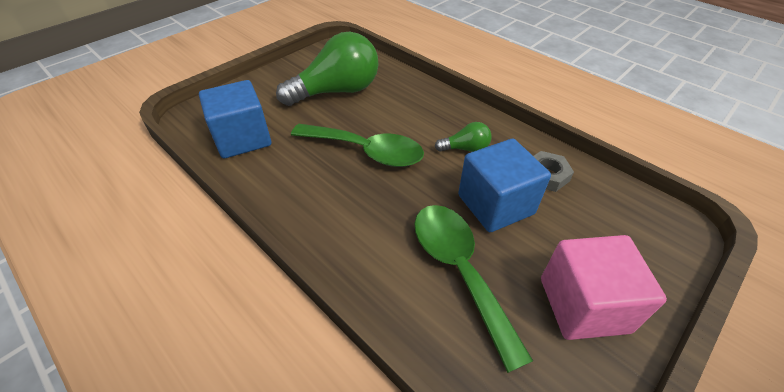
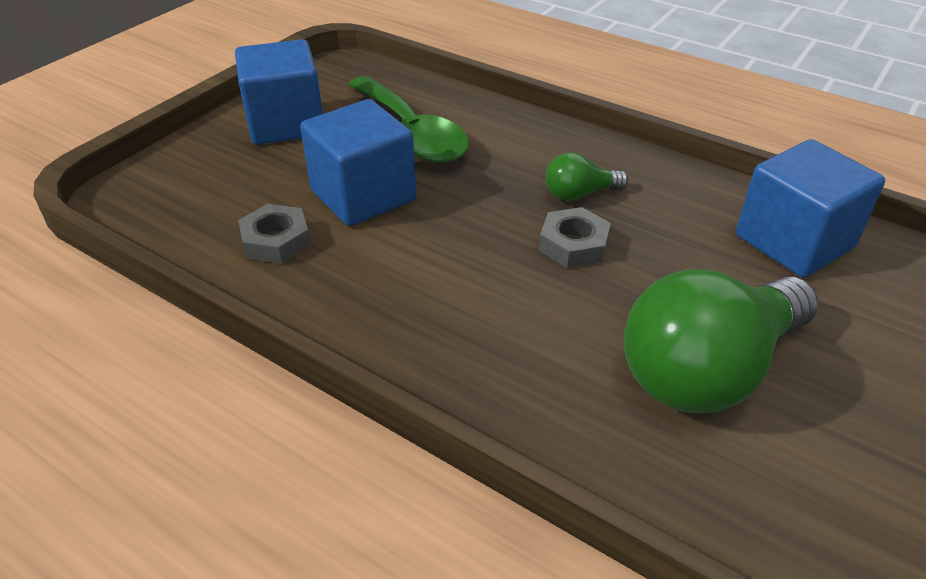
camera: 170 degrees right, 5 degrees down
(366, 151) = (573, 245): green spoon -> grey nut
(465, 149) = (405, 269): green light bulb -> green light bulb (579, 194)
(583, 305) = (285, 123): pink cube -> blue cube

